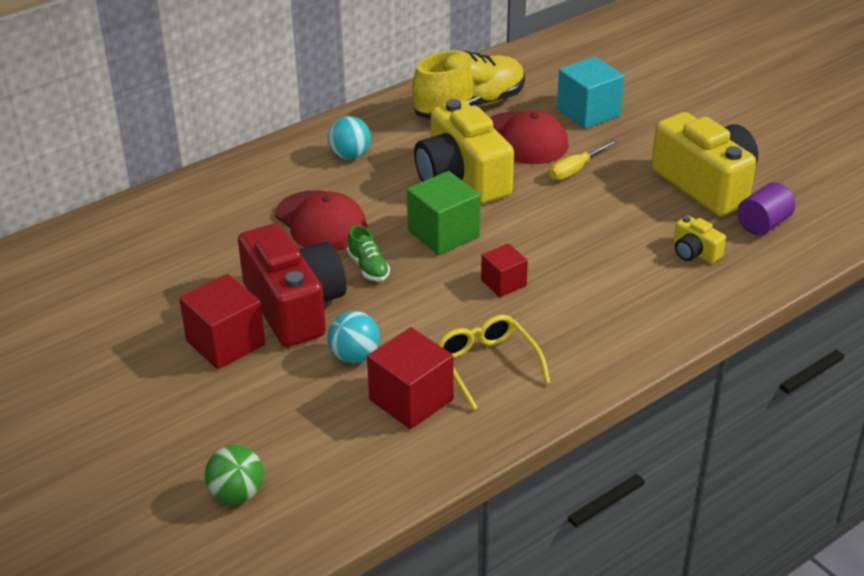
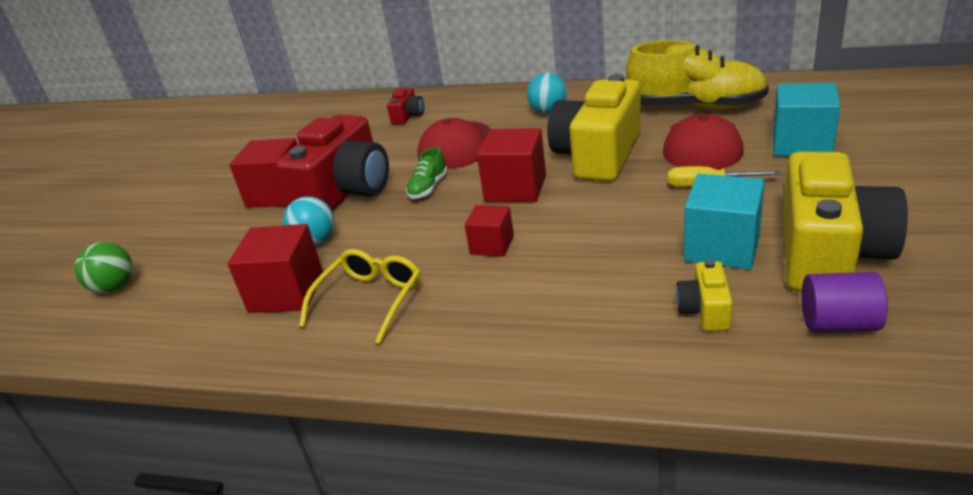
camera: 55 degrees right, 5 degrees down
(209, 214) = (408, 116): none -> red camera
(443, 233) = (515, 188): green cube -> red cube
(647, 209) = (722, 247): none -> turquoise cube

